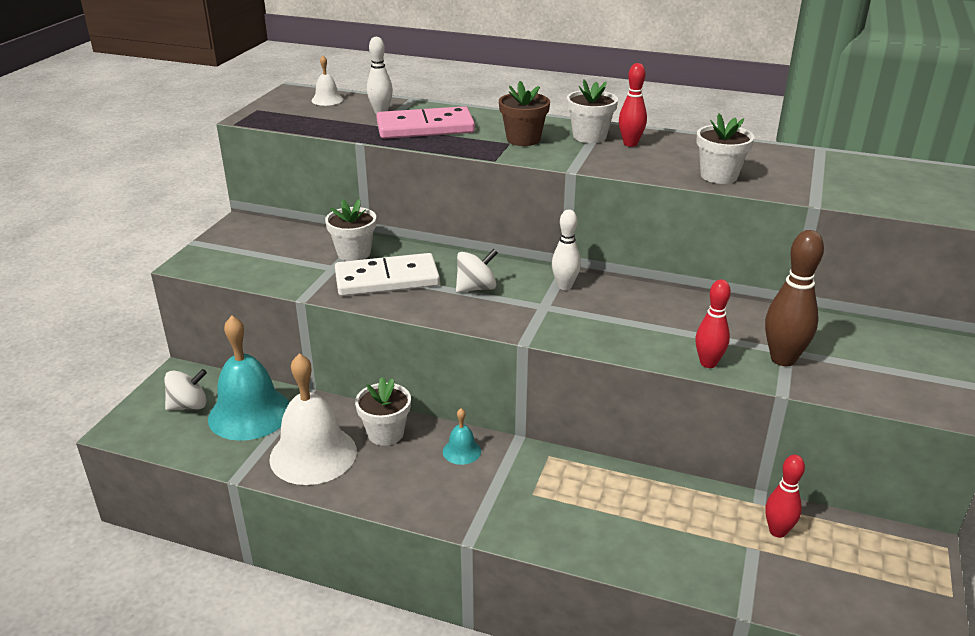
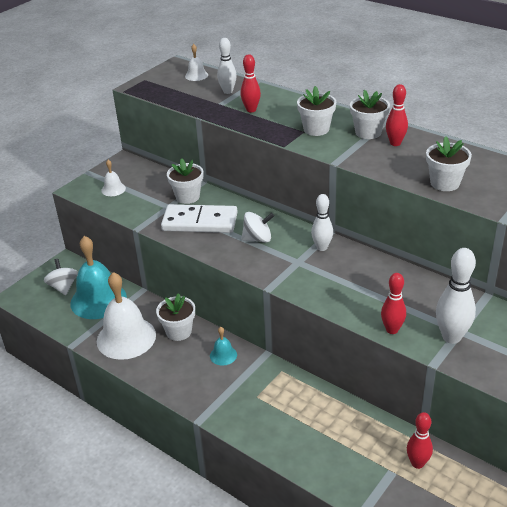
camera: 20 degrees right, 5 degrees up
(189, 406) = (63, 287): white spinning top -> white spinning top turned 105 degrees counterclockwise
(242, 257) = (113, 189): none -> white bell
(425, 128) = (251, 110): pink domino -> red bowling pin
(523, 139) = (316, 129): brown flower pot -> white flower pot
(783, 359) = (451, 337): brown bowling pin -> white bowling pin

